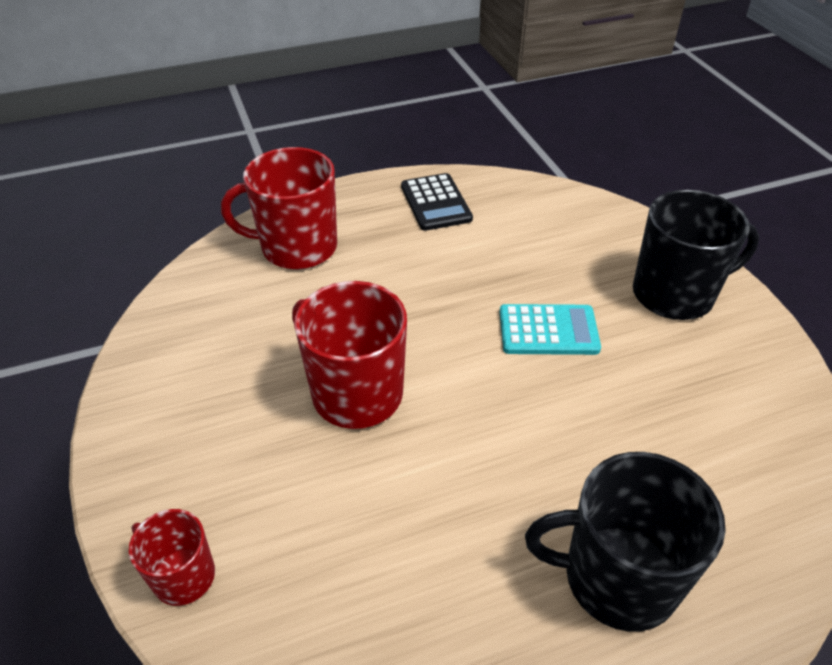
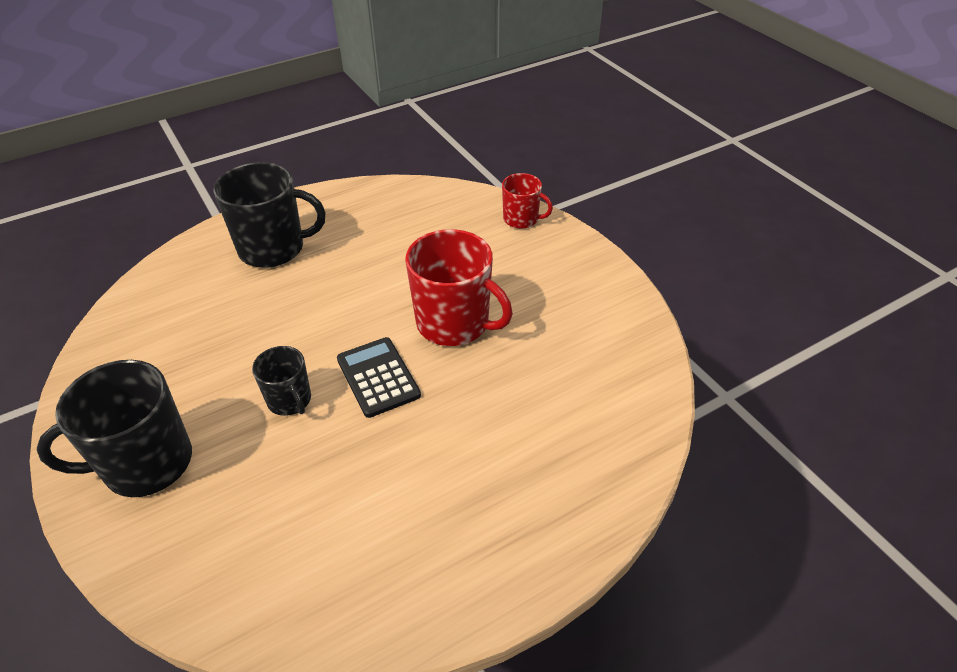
camera: 170 degrees right, 0 degrees up
(297, 247) = (567, 462): red mug -> none
(435, 203) = (417, 570): black calculator -> black calculator (378, 377)
(548, 331) = (290, 400): turquoise calculator -> black mug

